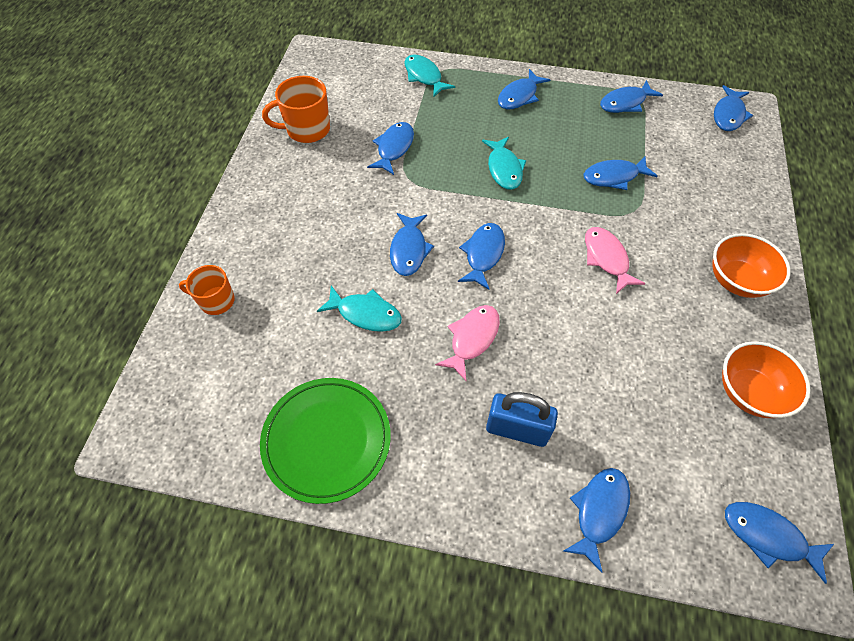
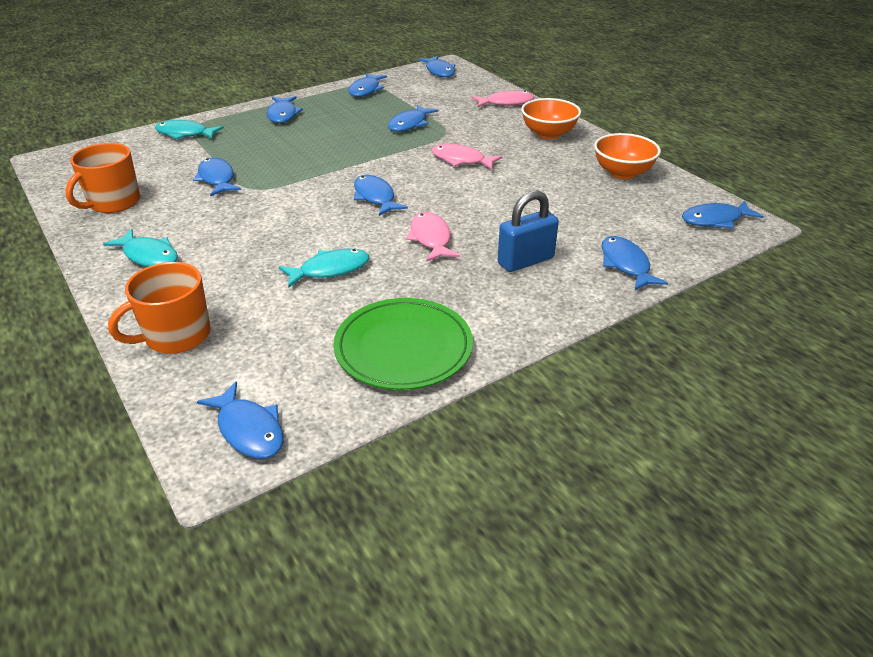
camera: 45 degrees left, 20 degrees down
(216, 301) = (176, 336): orange mug -> orange mug, size x1.51
(409, 250) = (314, 222): blue fish -> blue fish (249, 430)
(504, 169) = (326, 152): turquoise fish -> turquoise fish (149, 256)
(745, 205) = (506, 103): none -> pink fish

